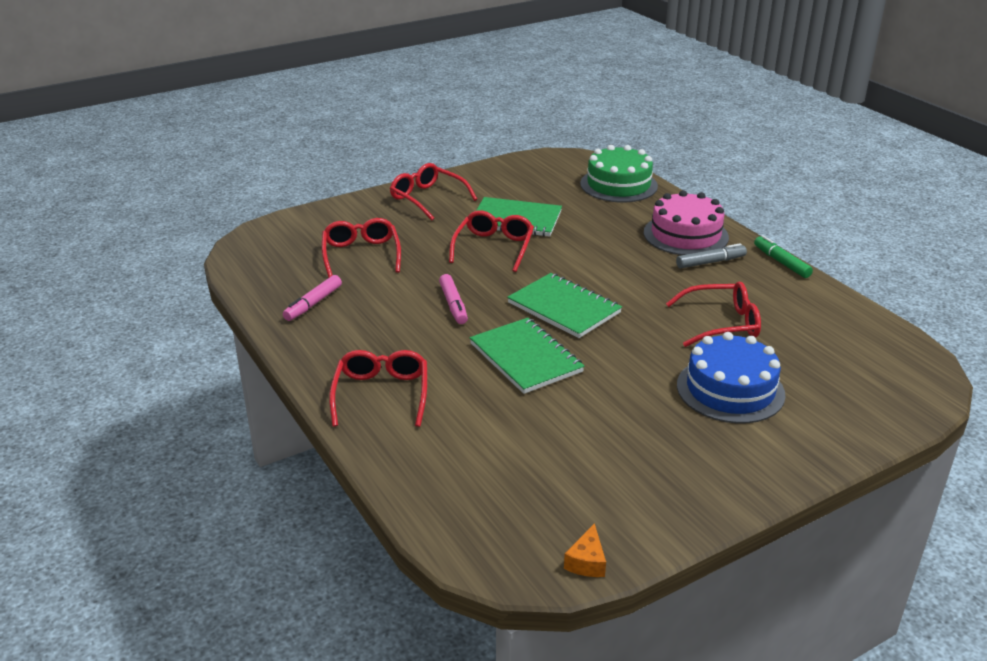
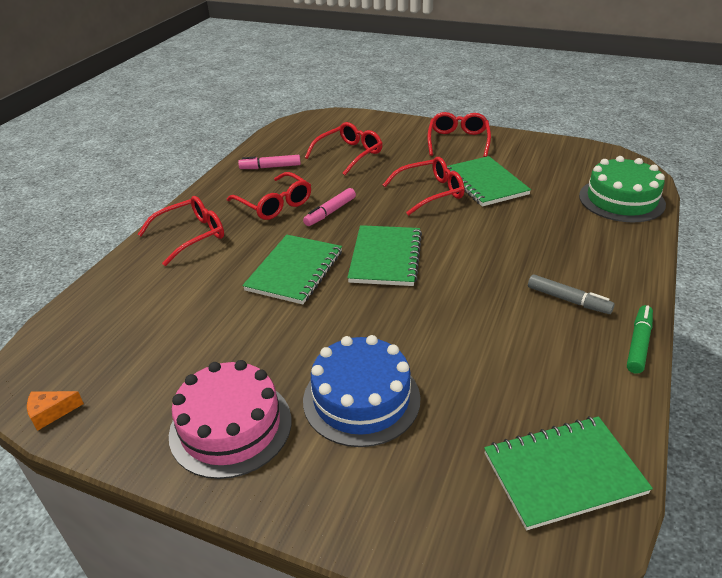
camera: 55 degrees right, 5 degrees up
(685, 235) = (595, 267): pink cake -> pink cake (230, 426)
(721, 324) = (467, 349): red glasses -> red glasses (274, 204)
(868, 344) = (563, 473): none -> green notebook

